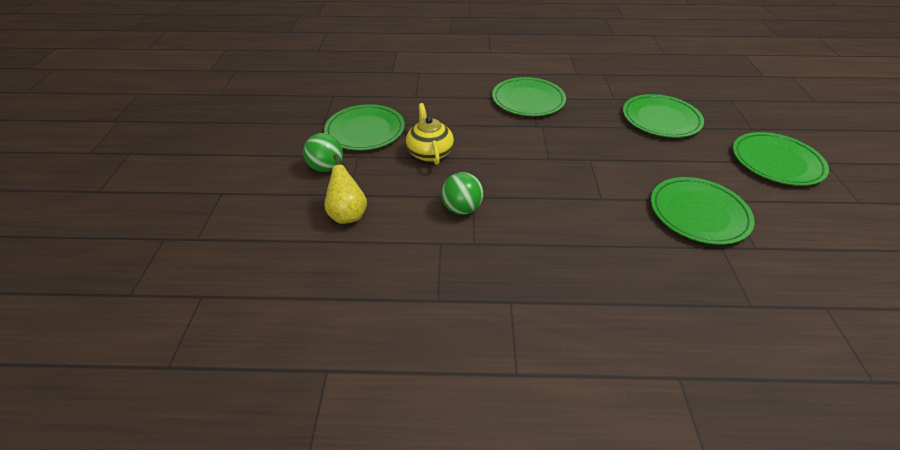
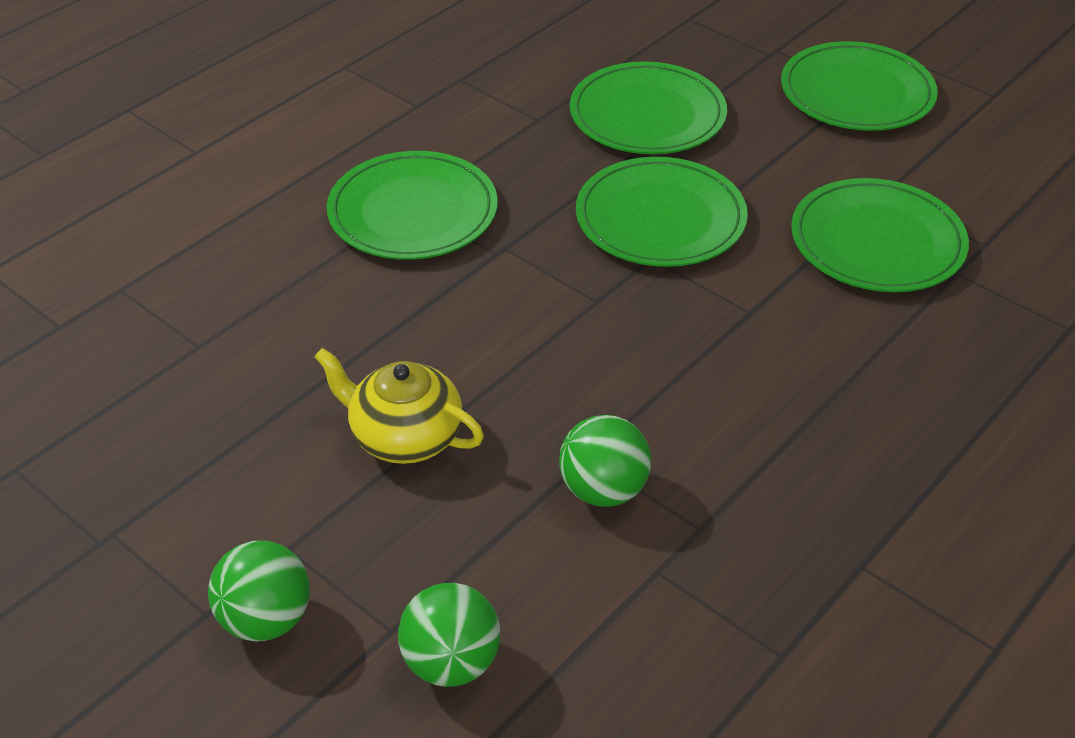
camera: 50 degrees left, 0 degrees up
(348, 215) = (451, 662): yellow pear -> green ball
(365, 130) = (215, 488): green plate -> green plate (660, 218)

